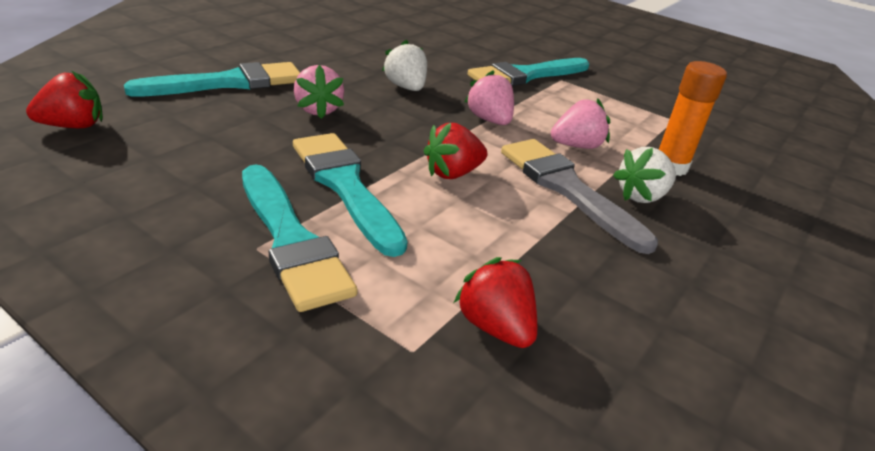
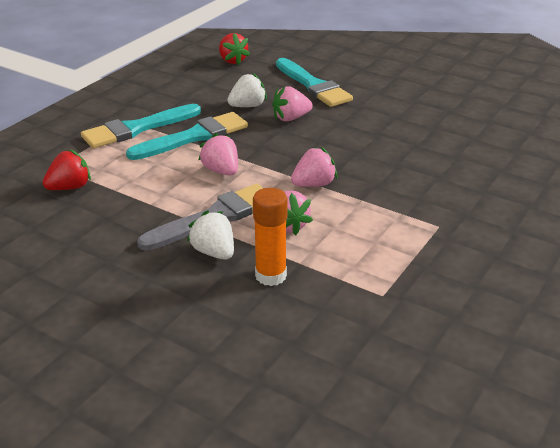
camera: 90 degrees right, 0 degrees up
(406, 87) = (353, 146): white strawberry -> white strawberry (247, 106)
(453, 173) = (221, 171): red strawberry -> pink strawberry
(526, 75) = (430, 204): turquoise brush -> none

